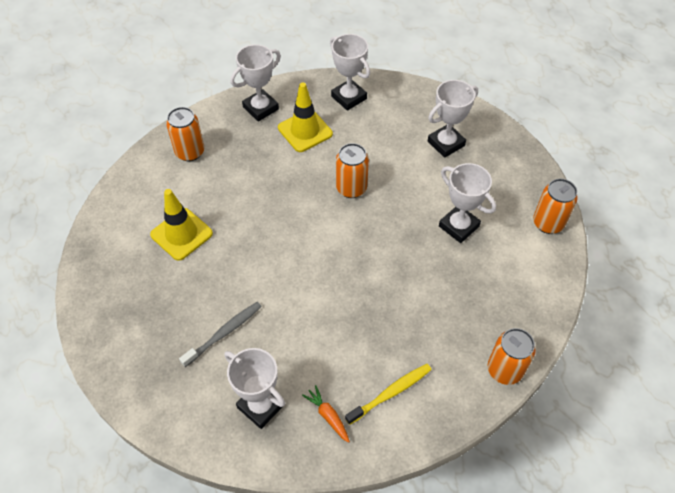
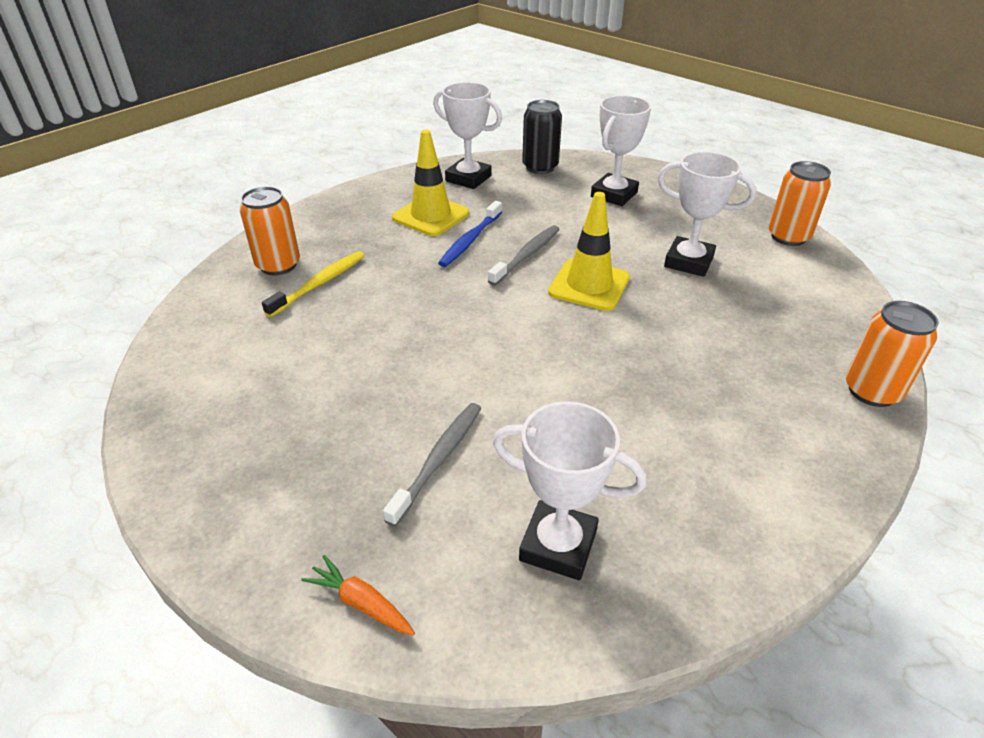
camera: 20 degrees left, 15 degrees down
(181, 234) = (306, 355): yellow traffic cone -> yellow traffic cone (589, 285)
(261, 108) = (359, 207): white trophy -> none
(320, 163) = (470, 240): none -> blue toothbrush
(328, 415) = (675, 524): orange carrot -> orange carrot (361, 603)
(351, 188) = (527, 255): orange can -> grey toothbrush
(391, 393) = (746, 464): yellow toothbrush -> yellow toothbrush (319, 284)
(407, 98) = (540, 167): none -> black can

